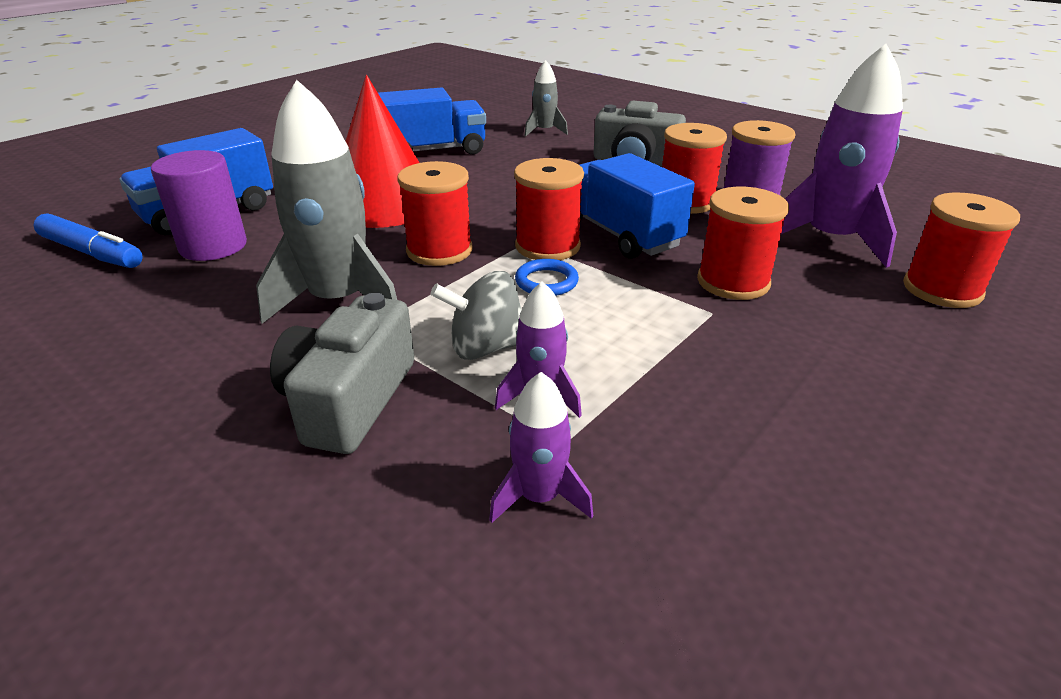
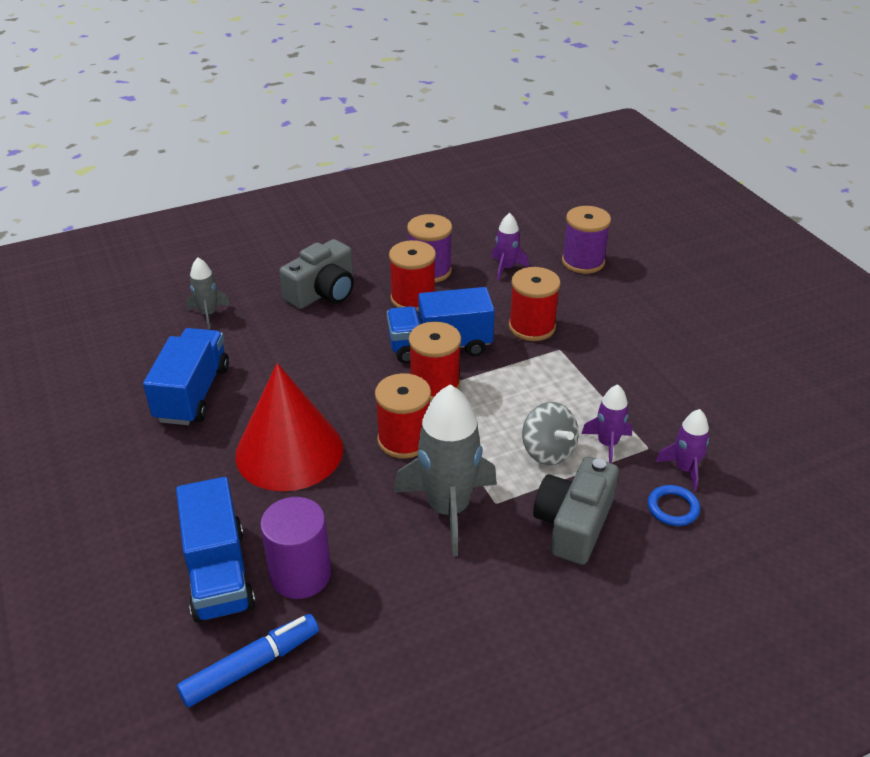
camera: 65 degrees left, 5 degrees up
(349, 400) = (574, 524): grey camera -> grey camera turned 75 degrees clockwise
(486, 347) = (548, 451): grey spinning top -> grey spinning top turned 45 degrees counterclockwise
(546, 282) = (484, 401): blue ring -> blue ring (673, 508)
(830, 239) = (506, 268): purple rocket -> purple rocket, size x0.52
(942, 289) = (583, 262): red spool -> purple spool

